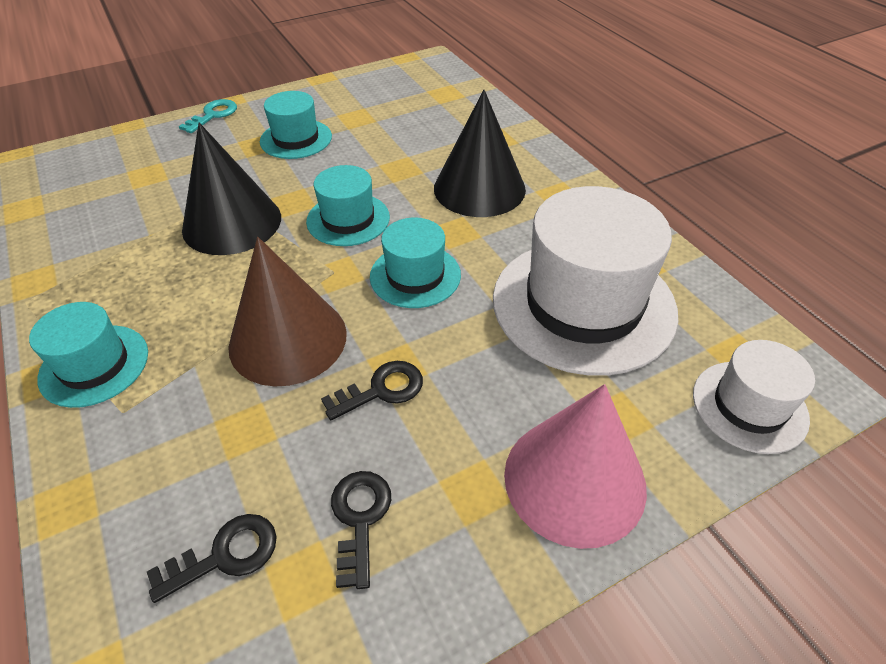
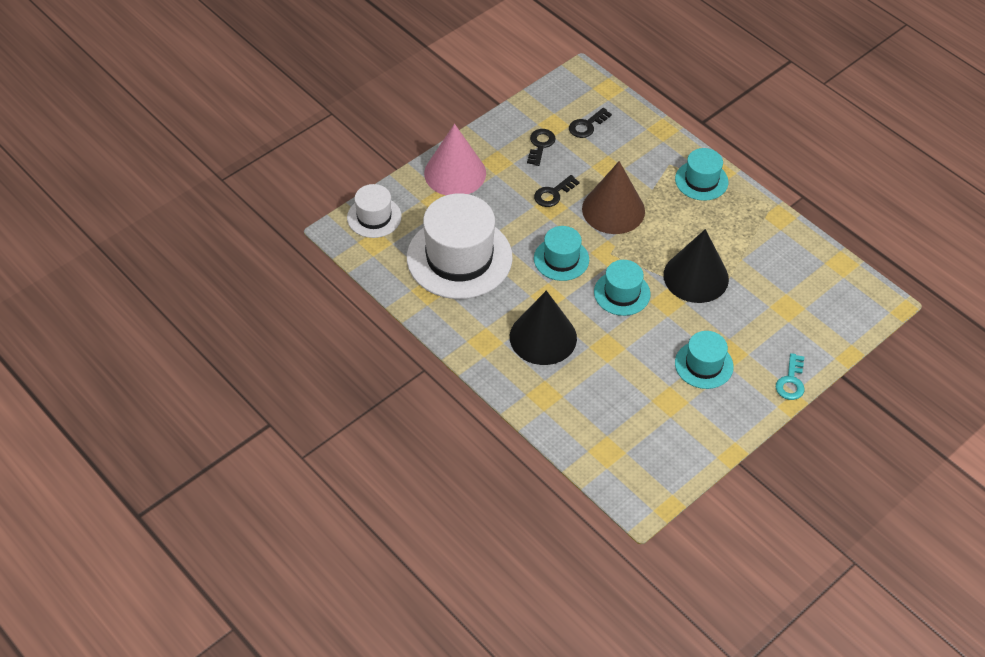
camera: 165 degrees right, 5 degrees up
(360, 518) = (540, 145): black key -> black key turned 150 degrees counterclockwise

